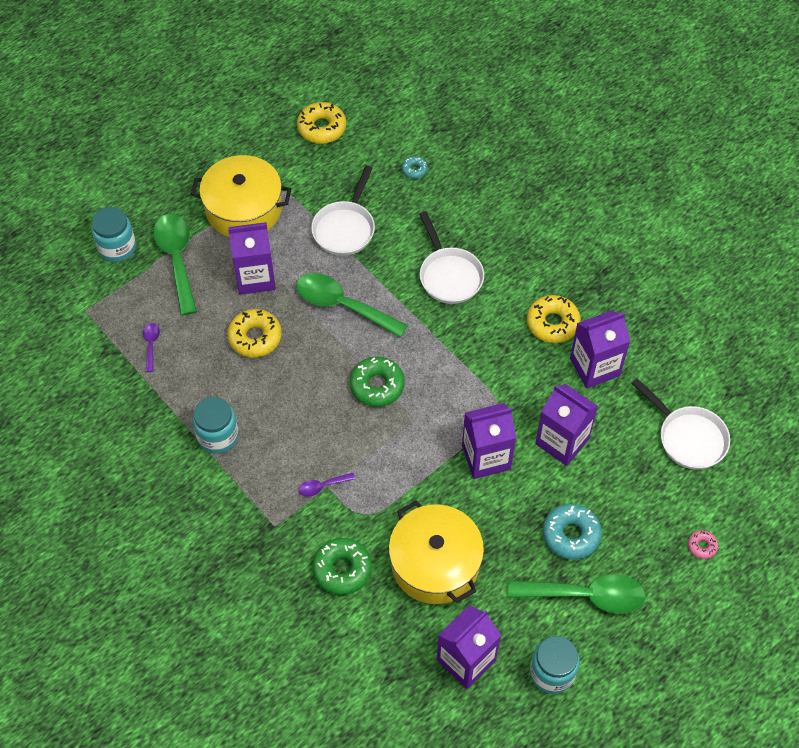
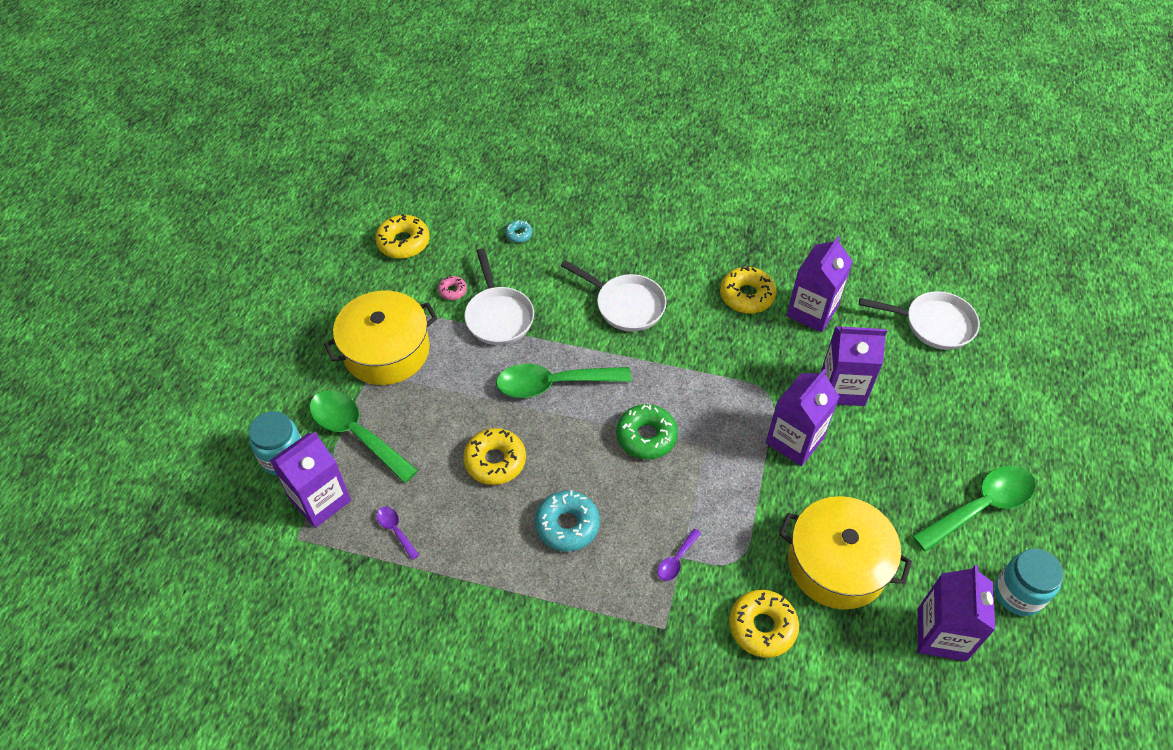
camera: 35 degrees left, 5 degrees down
(218, 436) = (537, 577): turquoise jar -> none
(255, 277) = (449, 406): purple carton -> purple carton (320, 500)
(342, 569) = (762, 627): green donut -> yellow donut
(571, 535) = (922, 462): turquoise donut -> turquoise donut (567, 525)
(702, 546) = (1025, 405): pink donut -> pink donut (452, 291)

